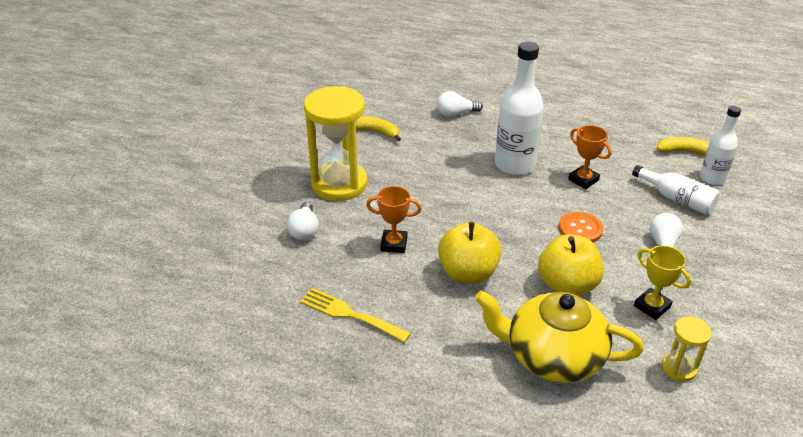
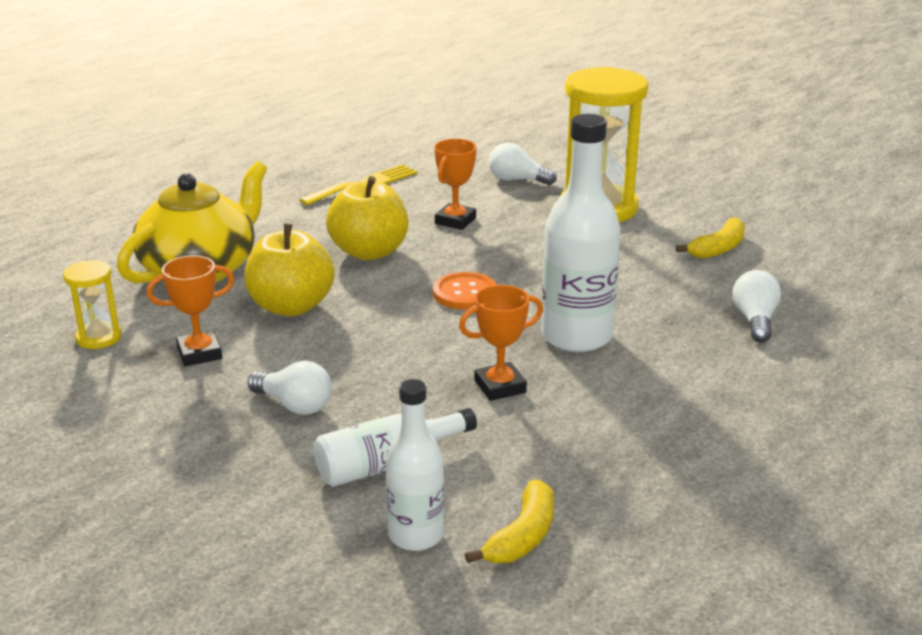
camera: 110 degrees right, 10 degrees down
(580, 229) = (386, 347): orange button -> orange button (465, 293)
(652, 306) = (199, 353): yellow trophy -> orange trophy

